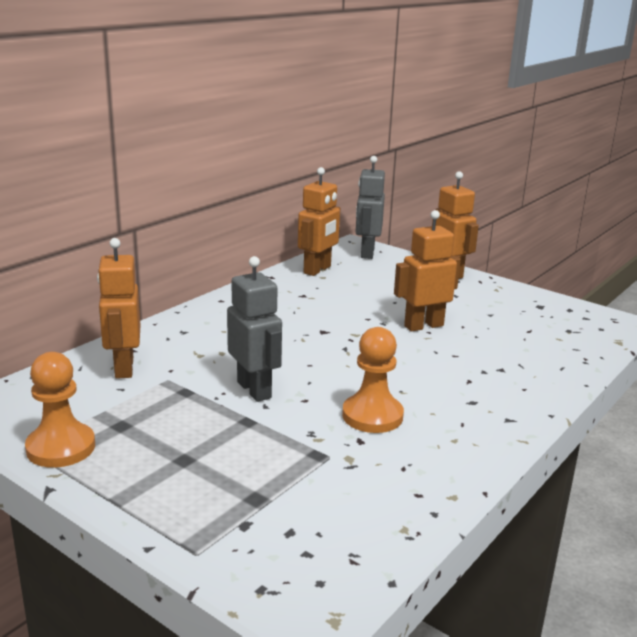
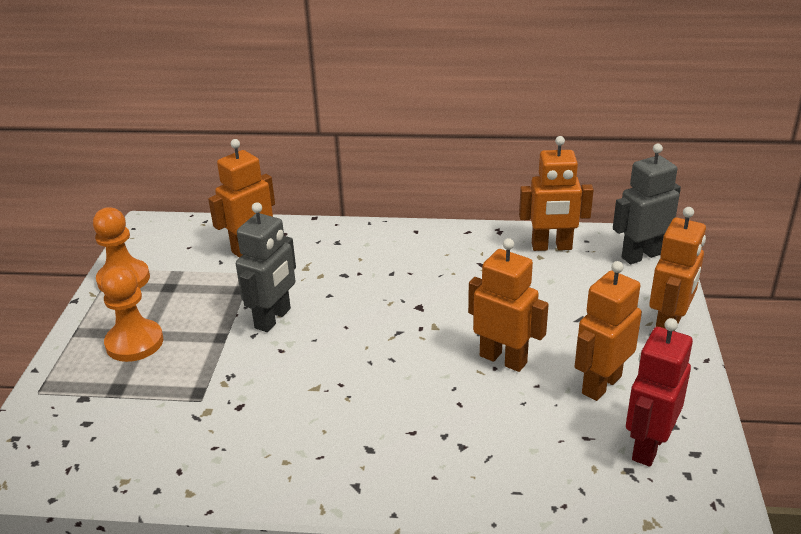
camera: 60 degrees right, 10 degrees up
(372, 416) = (285, 397): orange pawn -> orange pawn (134, 343)
(483, 309) = (601, 384): none -> orange robot
(553, 318) = (648, 446): none -> red robot

